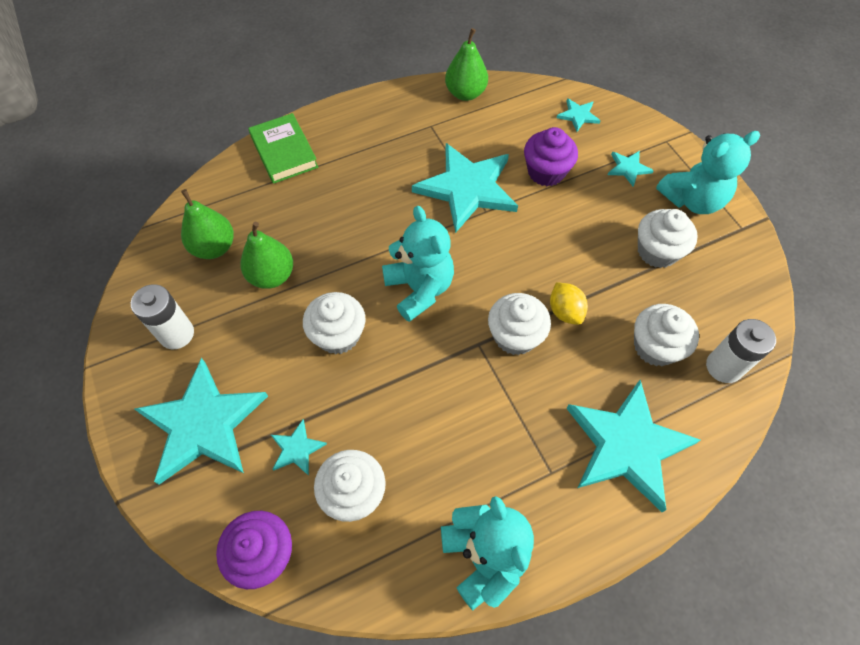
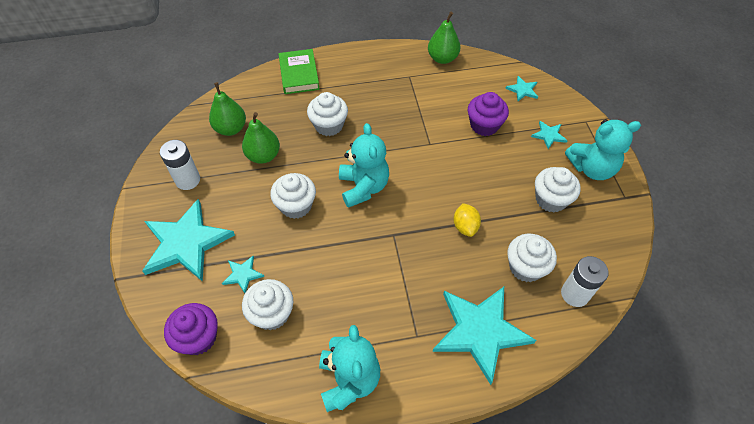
camera: 15 degrees right, 5 degrees down
(467, 188) = (421, 125): turquoise star -> none
(515, 336) = (422, 235): white cupcake -> white cupcake (329, 125)

